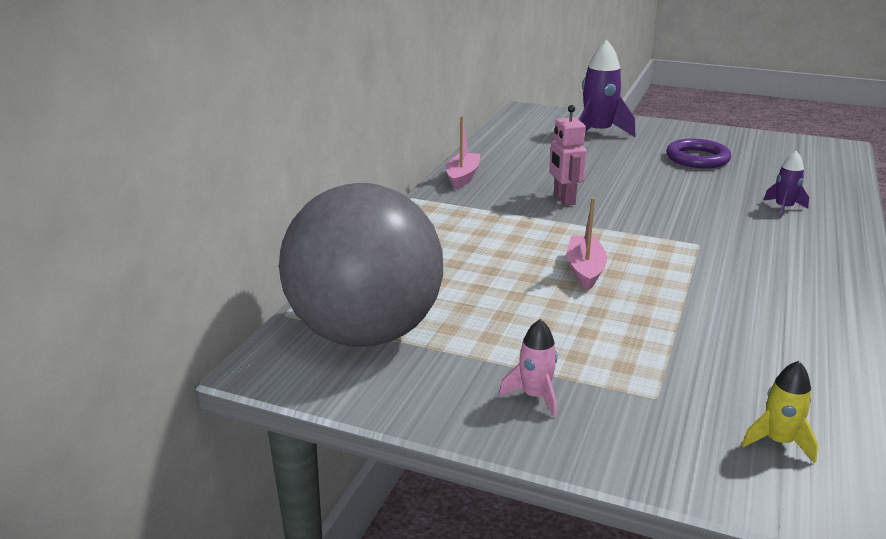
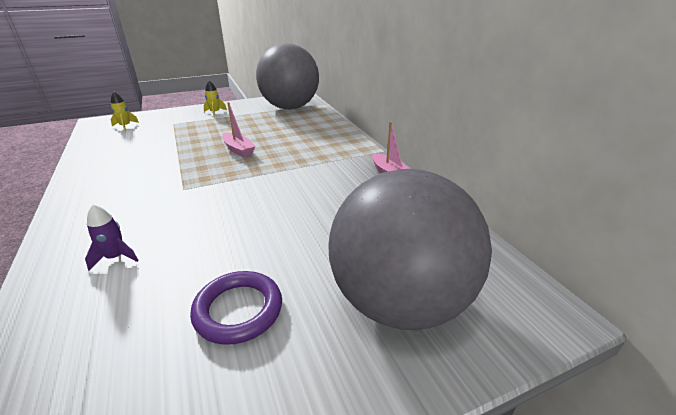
camera: 135 degrees right, 5 degrees up
(535, 396) = (215, 113): pink rocket -> yellow rocket
(564, 199) = (302, 185): pink robot -> none
(597, 133) = (399, 302): purple rocket -> grey ball

